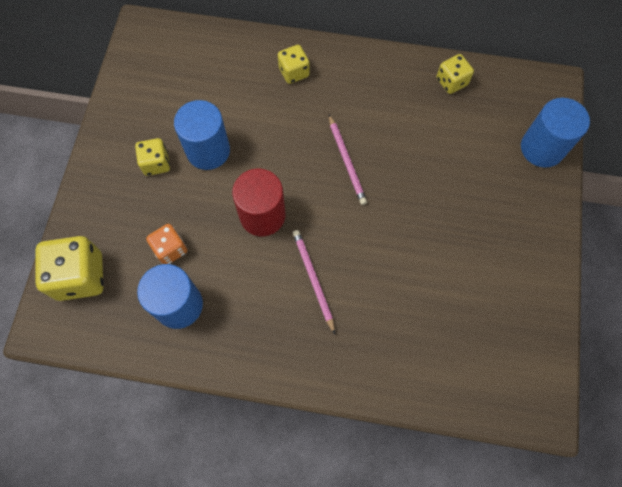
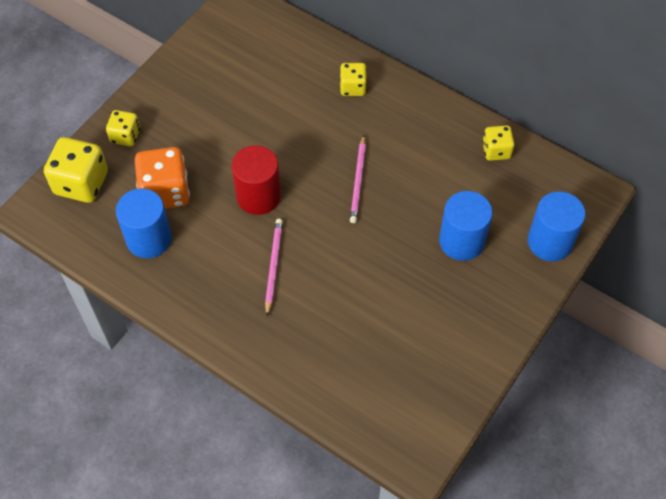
camera: 25 degrees right, 10 degrees down
(156, 163) = (190, 118): yellow dice -> yellow dice (125, 136)
(170, 249) = (165, 192): orange dice -> orange dice, size x1.72
(208, 150) = (240, 124): blue cylinder -> blue cylinder (461, 241)

